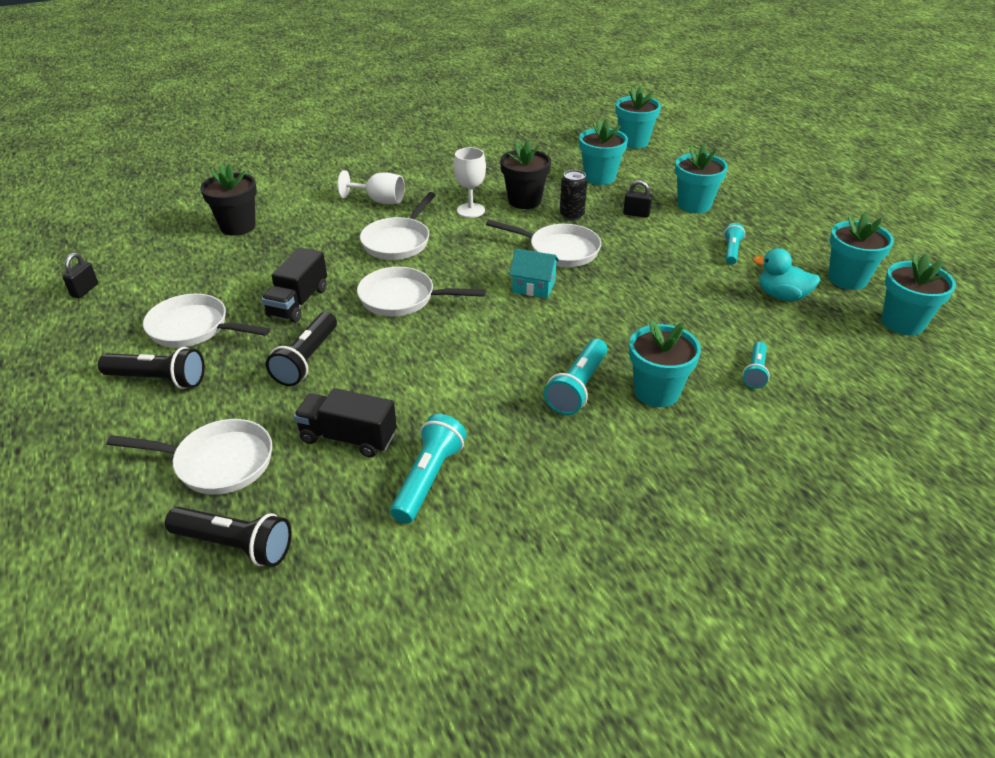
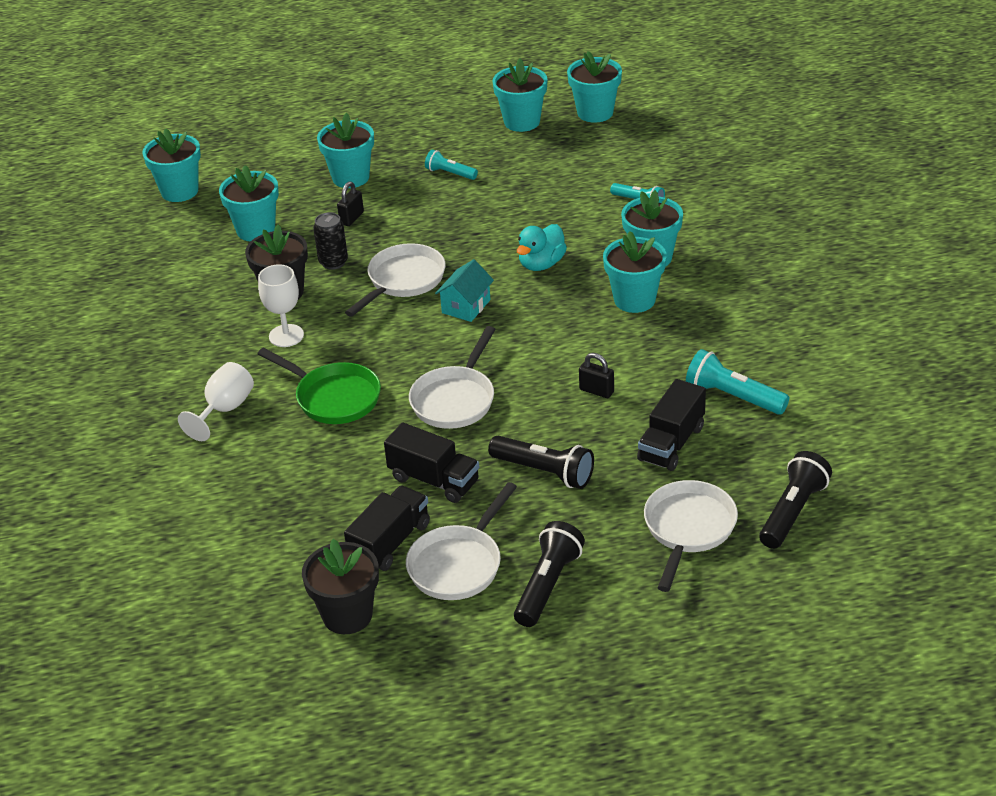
camera: 75 degrees left, 0 degrees up
(85, 290) = (336, 677): black padlock -> black padlock (596, 391)
(225, 292) = (390, 543): none -> black truck
(238, 226) = (231, 540): black flower pot -> black flower pot (347, 615)
(398, 241) = (334, 397): white pan -> green pan
(578, 387) = (634, 300): turquoise flashlight -> turquoise flower pot
(782, 296) = (535, 162): turquoise duck -> turquoise duck (541, 264)

